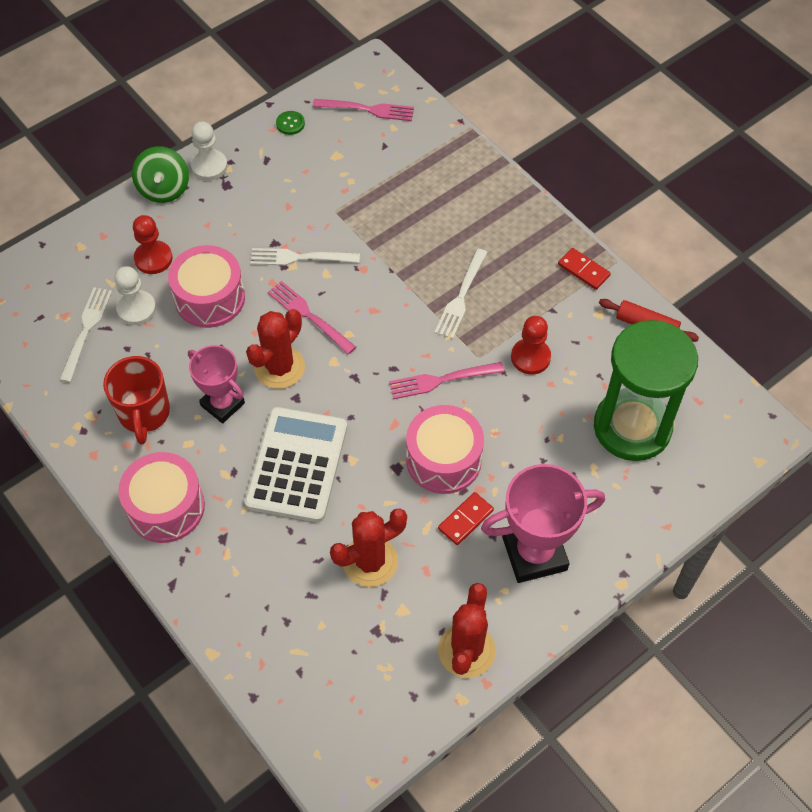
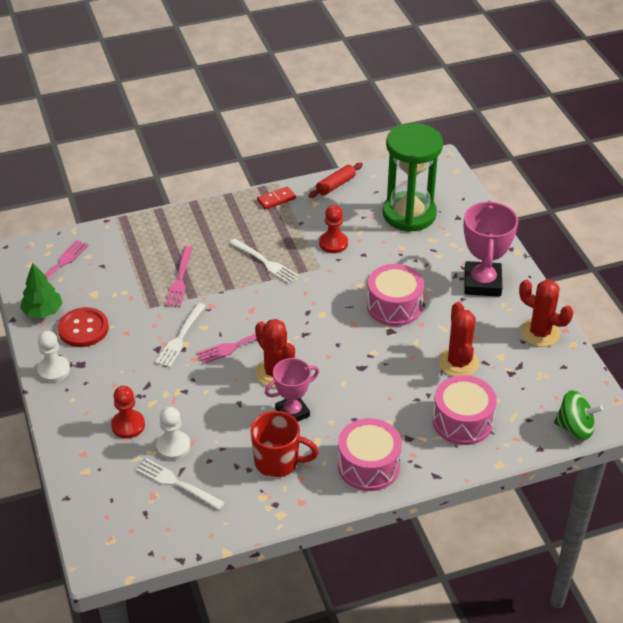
camera: 70 degrees left, 15 degrees down
(164, 189) = (59, 403): green spinning top -> green spinning top (575, 428)
(210, 298) = (188, 399): pink drum -> pink drum (462, 421)
(279, 167) = (83, 329): none -> red button
(290, 124) = (43, 312): green button -> green tree
(297, 465) = (365, 382): white calculator -> none
(442, 380) = (330, 290): pink fork -> pink fork (180, 279)
(465, 519) = (445, 308): red domino -> none

